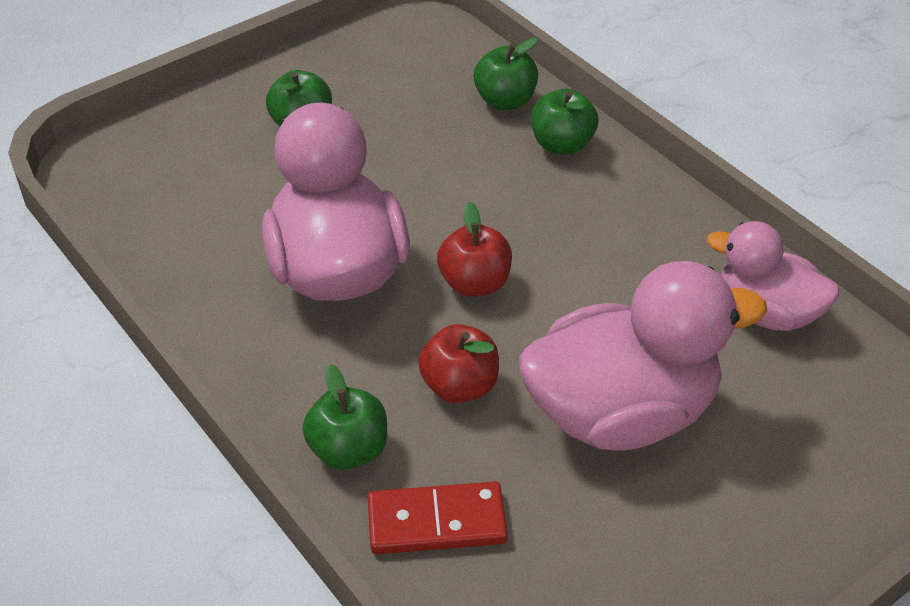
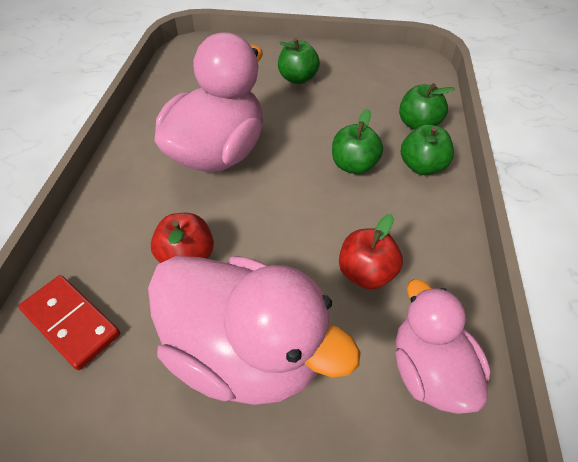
camera: 45 degrees right, 5 degrees up
(348, 450) = (95, 245): green apple -> green apple (353, 165)
(474, 283) = (271, 207): red apple -> red apple (366, 273)

